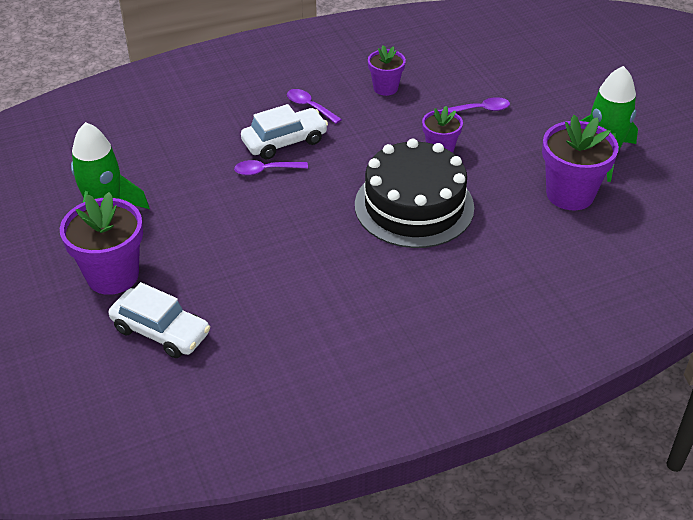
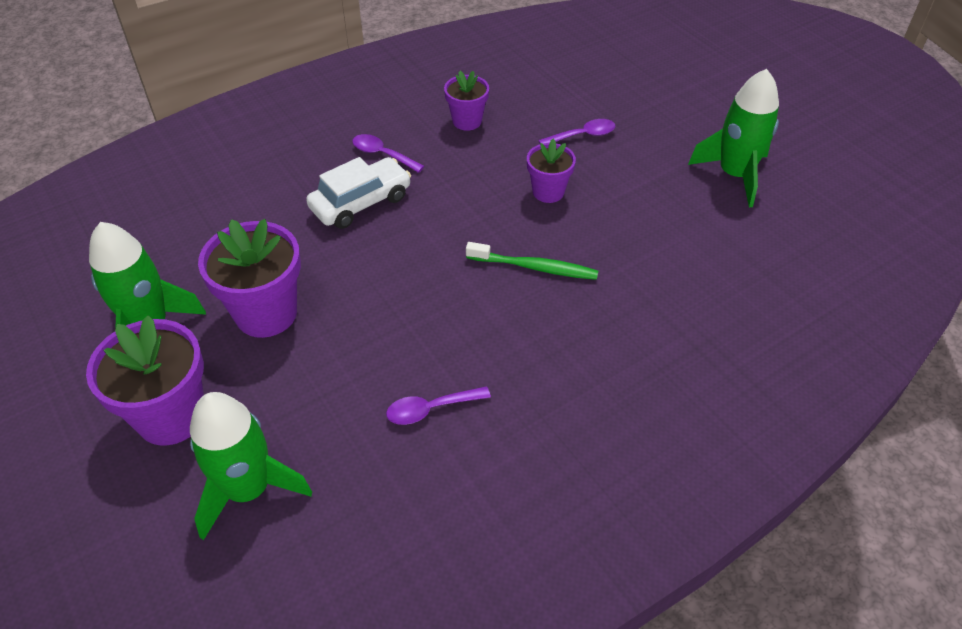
camera: 10 degrees left, 5 degrees up
(161, 331) = (248, 490): white car -> green rocket
(265, 170) = (344, 243): purple spoon -> purple spoon (430, 409)
(414, 206) = (534, 267): black cake -> green toothbrush
(570, 194) = (711, 229): purple flower pot -> purple flower pot (266, 313)

